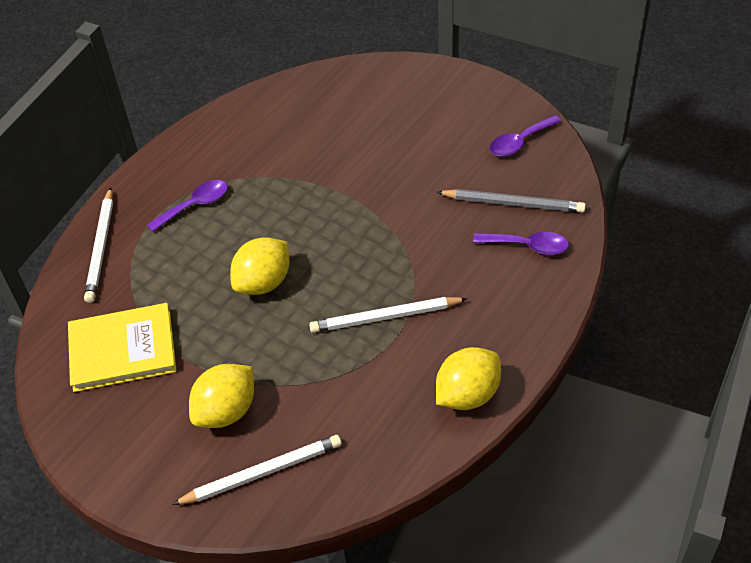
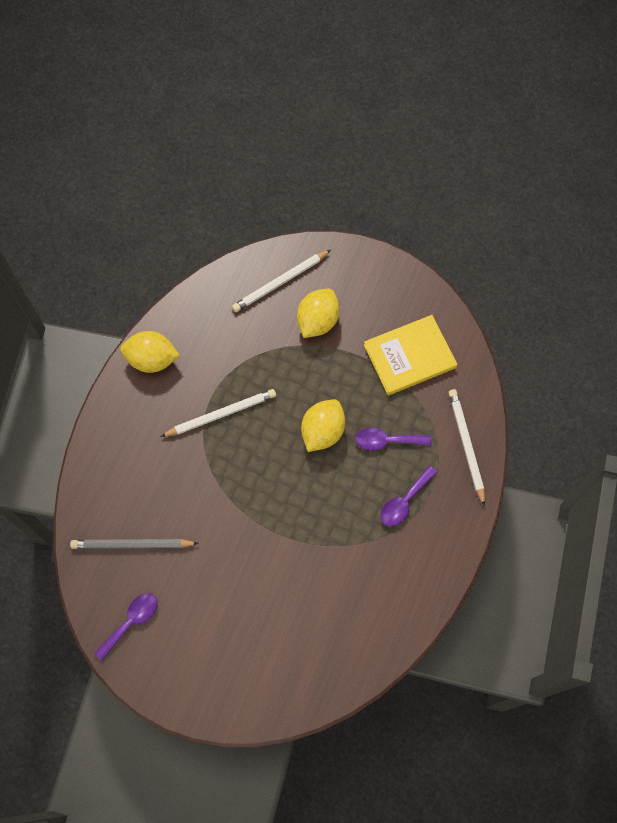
camera: 165 degrees right, 20 degrees up
(467, 394) = (152, 359): yellow lemon -> yellow lemon turned 60 degrees clockwise
(528, 246) = (117, 500): purple spoon -> purple spoon (386, 441)

